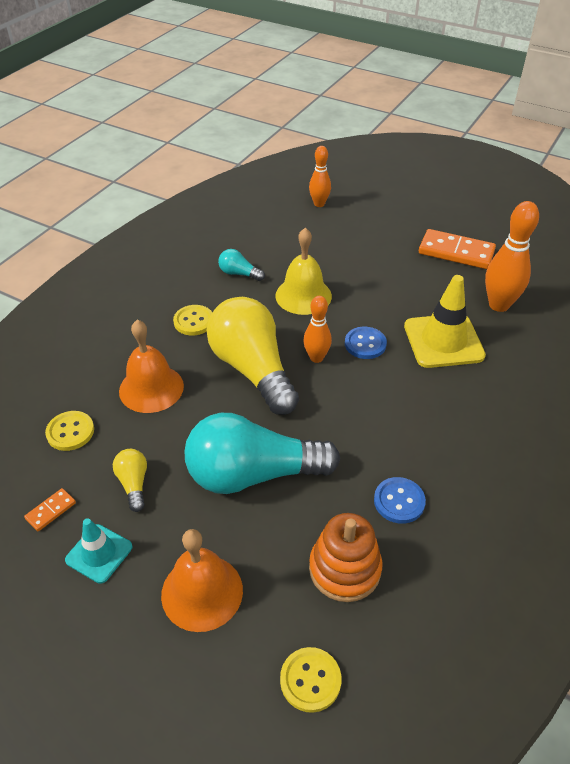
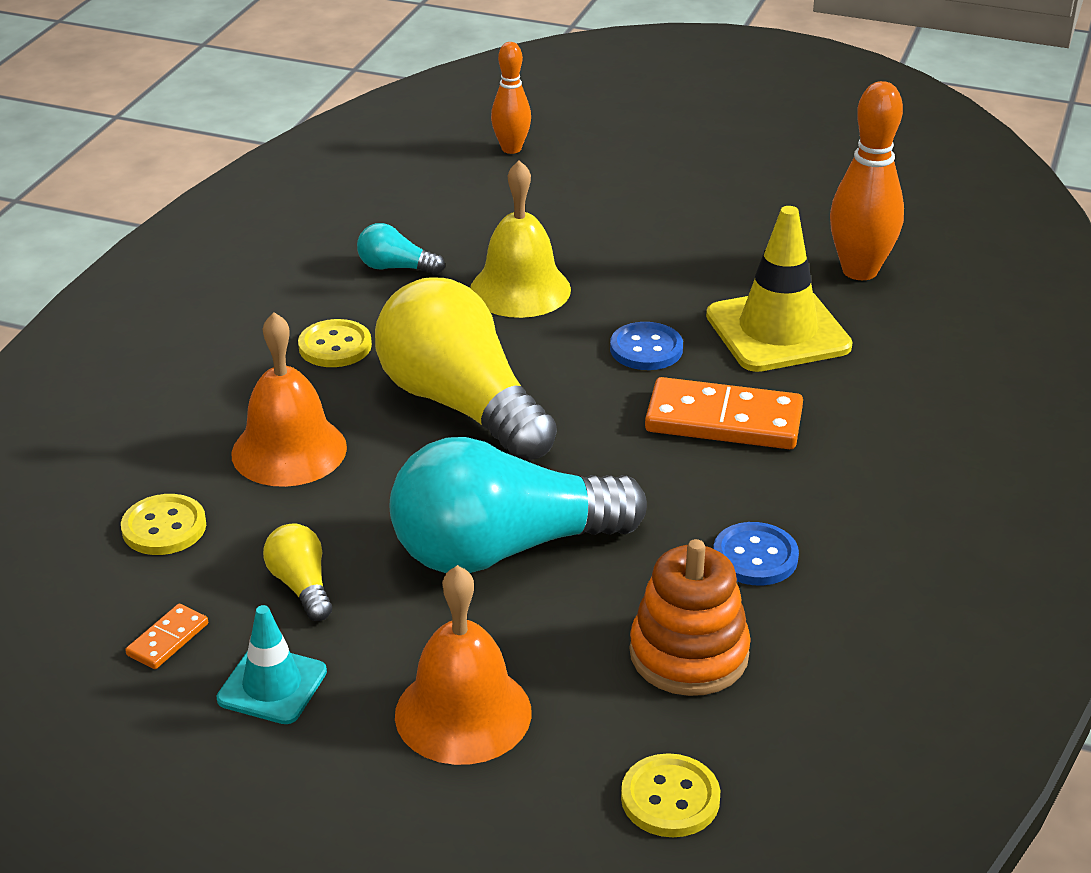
camera: 10 degrees left, 10 degrees down
(316, 358) = (567, 377): orange bowling pin -> none
(456, 252) = (771, 201): orange domino -> orange domino (723, 420)

